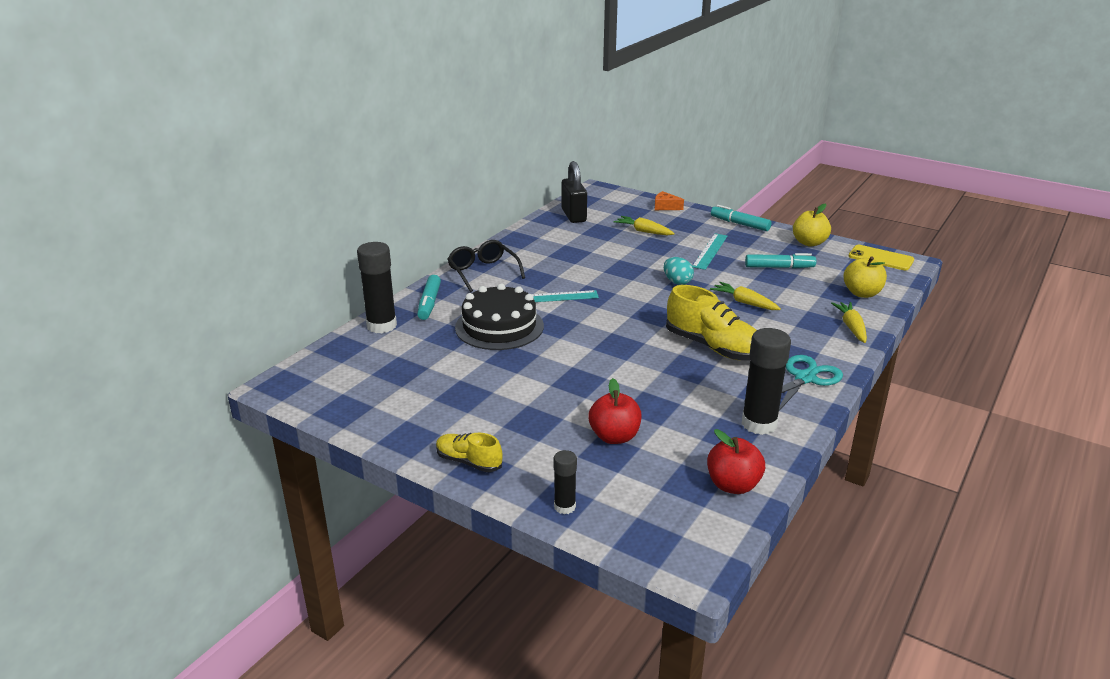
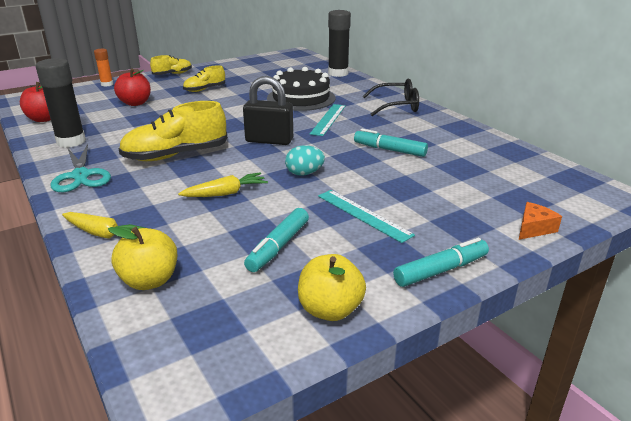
camera: 115 degrees right, 0 degrees up
(429, 303) = (357, 86): turquoise marker -> turquoise marker (389, 150)
(518, 403) = (205, 89): none -> yellow shoe
(564, 507) = (107, 84): black glue stick -> orange glue stick
(573, 215) = (517, 163): black padlock -> black padlock (269, 140)
(643, 231) = (449, 190): yellow carrot -> none
(880, 258) = (214, 365): yellow phone -> none

